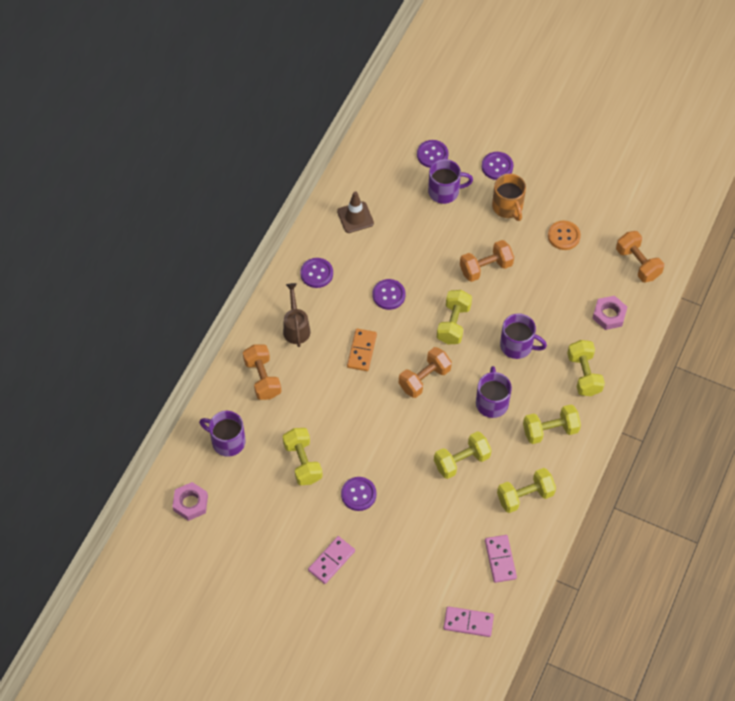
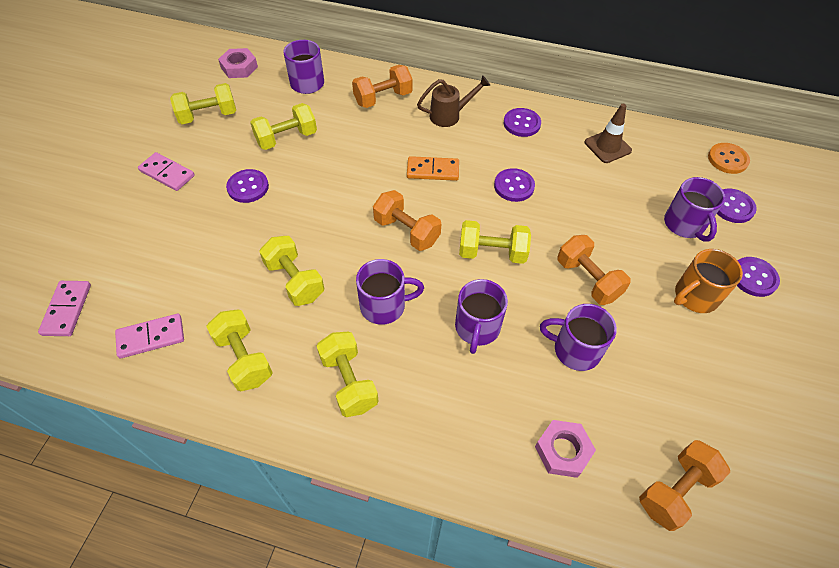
camera: 80 degrees right, 5 degrees down
(541, 290) = (575, 350): none -> purple mug
(564, 236) = (679, 372): orange button -> orange button (727, 159)
(584, 374) = (448, 421): yellow dumbbell -> yellow dumbbell (208, 116)

